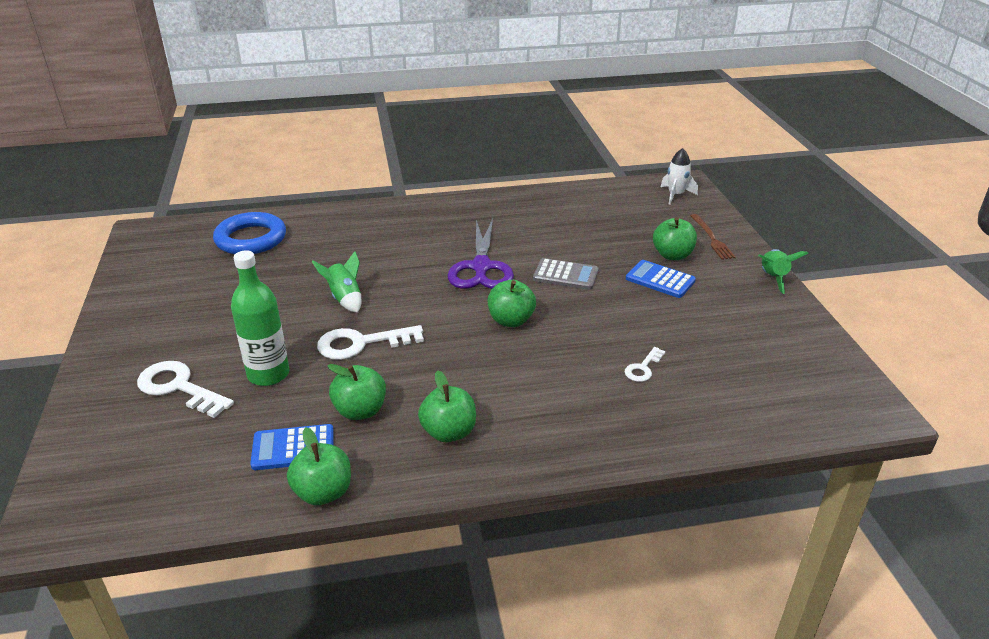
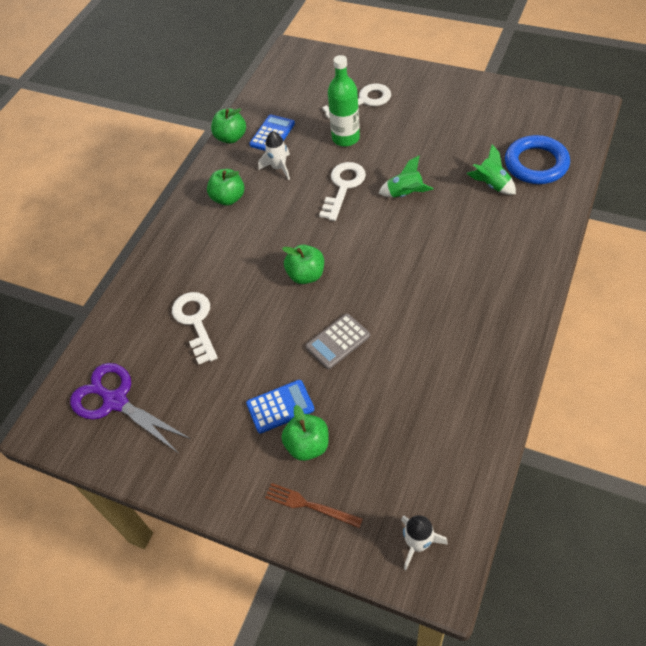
camera: 130 degrees right, 20 degrees up
(360, 411) = (279, 167): green apple -> white rocket
(481, 267) = (391, 290): purple scissors -> purple scissors (115, 401)
(643, 368) = (195, 322): white key -> white key, size x1.85
(773, 278) = (213, 502): green rocket -> green rocket (491, 184)

